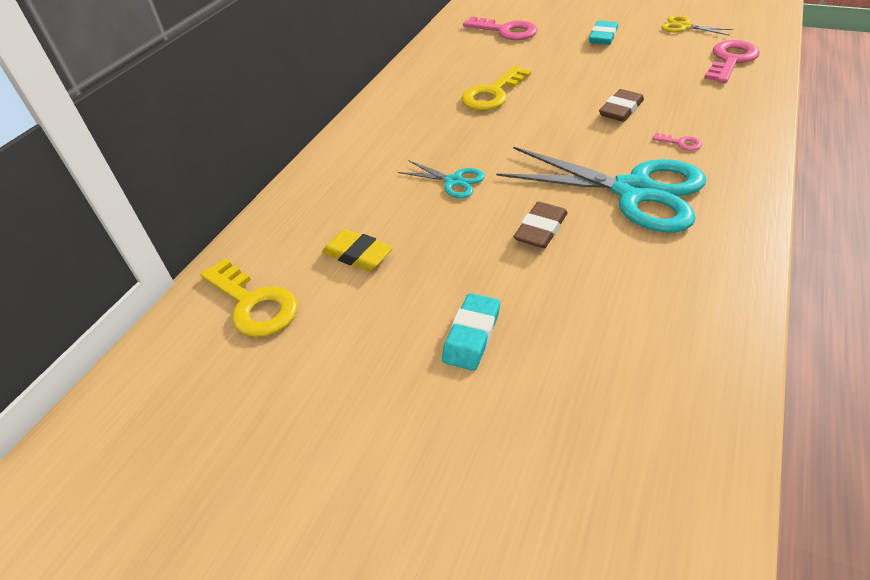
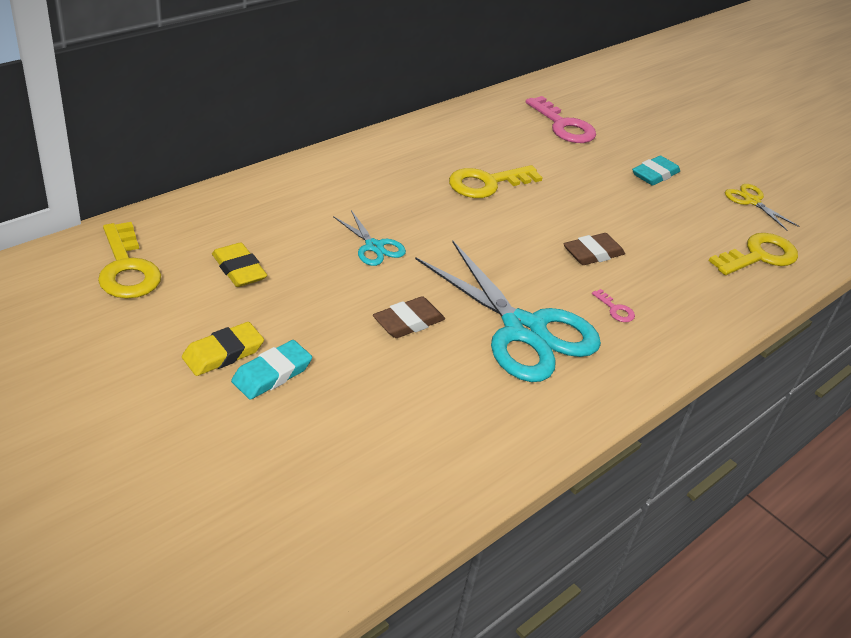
camera: 15 degrees right, 5 degrees down
(411, 339) = (223, 353): none -> yellow eraser
(731, 60) = (759, 256): pink key -> yellow key

